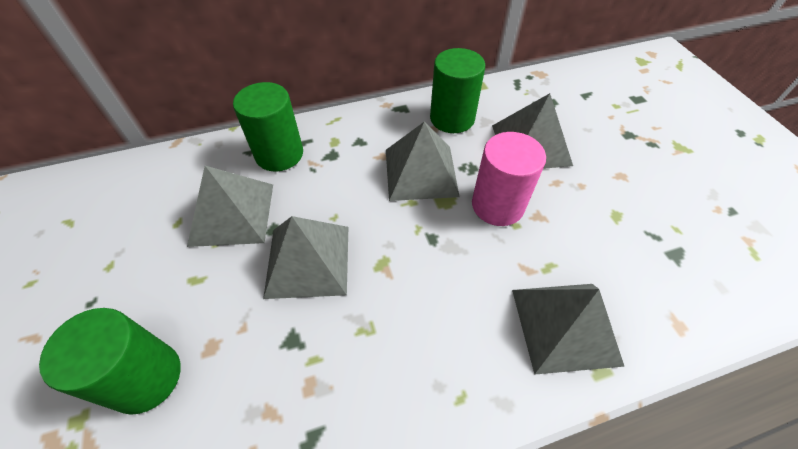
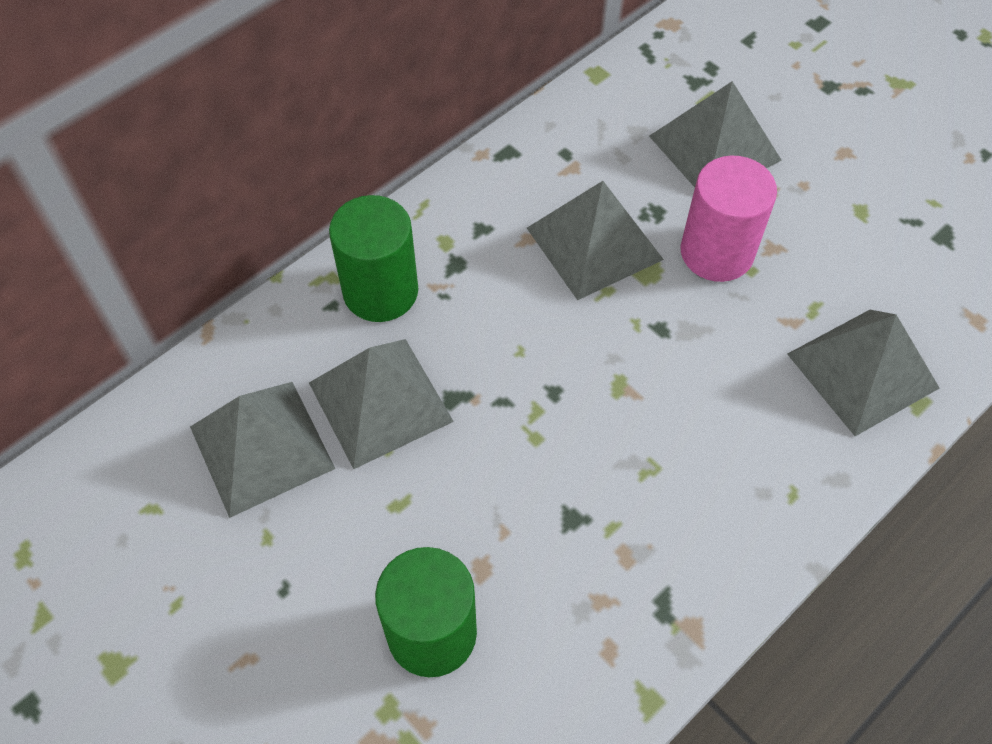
camera: 25 degrees left, 5 degrees up
(308, 260) = (526, 419): grey pyramid -> grey pyramid (262, 447)
(452, 118) = (589, 144): green cylinder -> none

